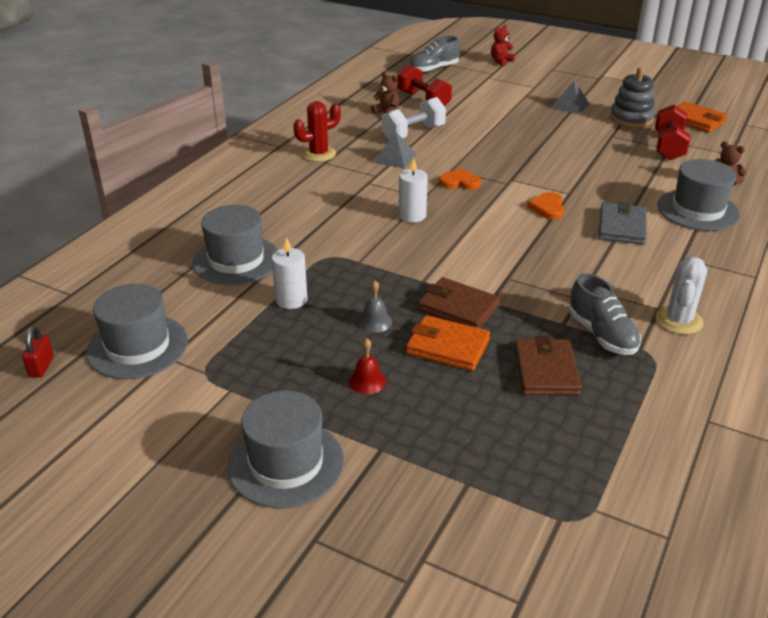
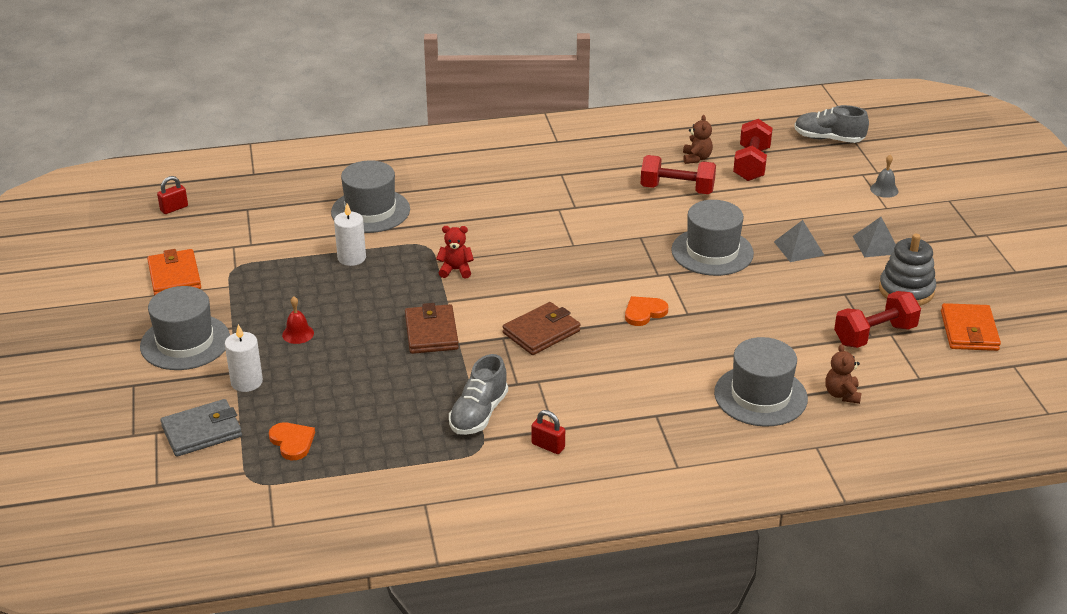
camera: 50 degrees right, 0 degrees up
(137, 346) = (231, 229): grey hat -> grey hat (712, 252)
(319, 154) = (570, 164): red cactus -> none
(375, 321) = (369, 304): grey bell -> grey bell (884, 190)
(395, 158) = (618, 202): grey pyramid -> grey pyramid (799, 248)
(412, 215) = (535, 253): white candle -> white candle (246, 382)
(413, 133) = (677, 189): white dumbbell -> red dumbbell
(448, 347) = (376, 349): orange wallet -> orange wallet (174, 276)
(459, 182) = (624, 250): orange heart -> orange heart (292, 442)
(501, 61) = (915, 164): red teddy bear -> red teddy bear (455, 270)
(546, 371) = (399, 405): brown wallet -> brown wallet (541, 332)
(621, 227) = (665, 364): grey wallet -> grey wallet (202, 431)
(678, 320) = (548, 446): white cactus -> red padlock

